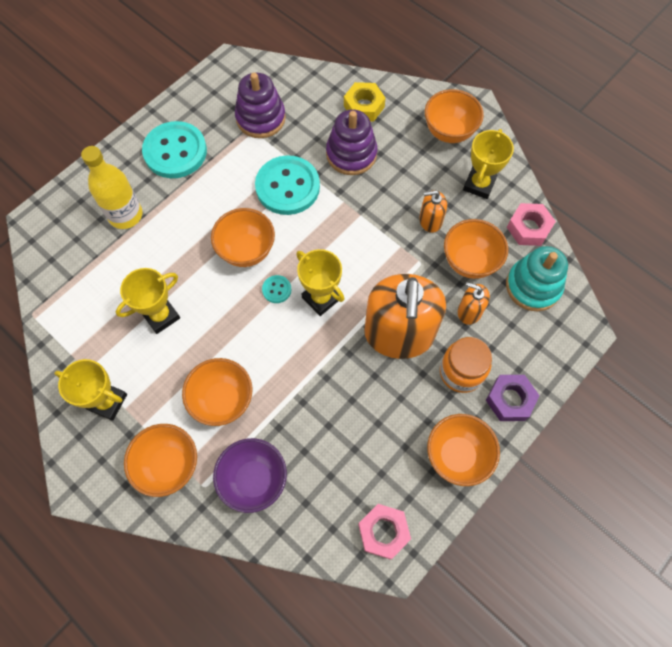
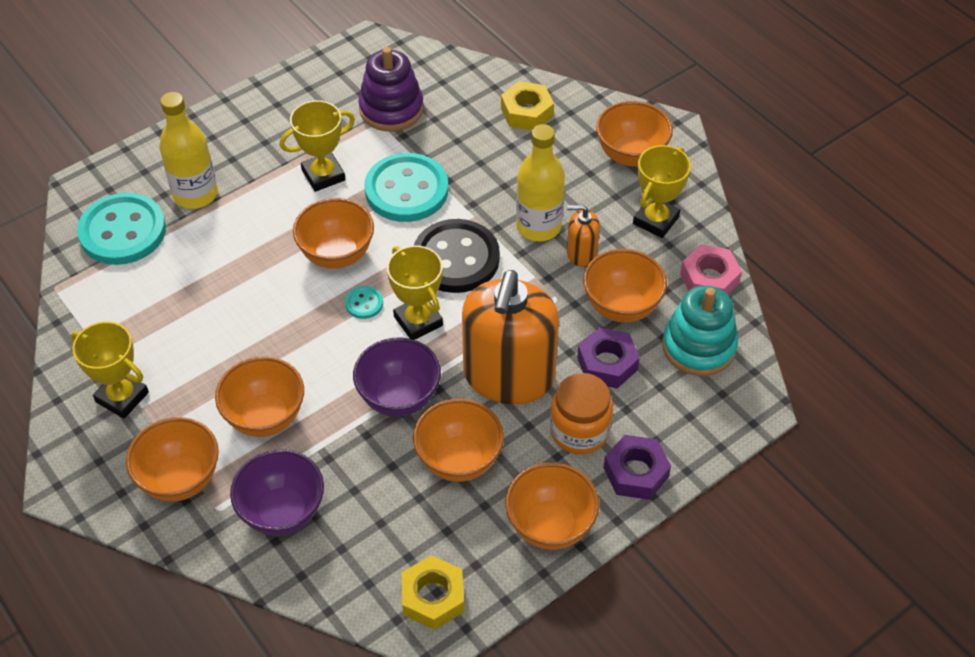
camera: 10 degrees right, 15 degrees down
(161, 316) = (212, 312): yellow trophy -> yellow trophy (323, 175)
(175, 151) = (275, 132): turquoise button -> turquoise button (123, 231)
(321, 366) = (399, 398): none -> purple bowl
(338, 240) = (456, 258): none -> black button
(351, 154) = (497, 164): purple stacking toy -> none
(377, 412) = (459, 460): none -> orange bowl
(383, 532) = (433, 597): pink nut -> yellow nut
(394, 203) = (538, 226): none -> yellow bottle
(469, 311) = (607, 363): orange soap dispenser -> purple nut

